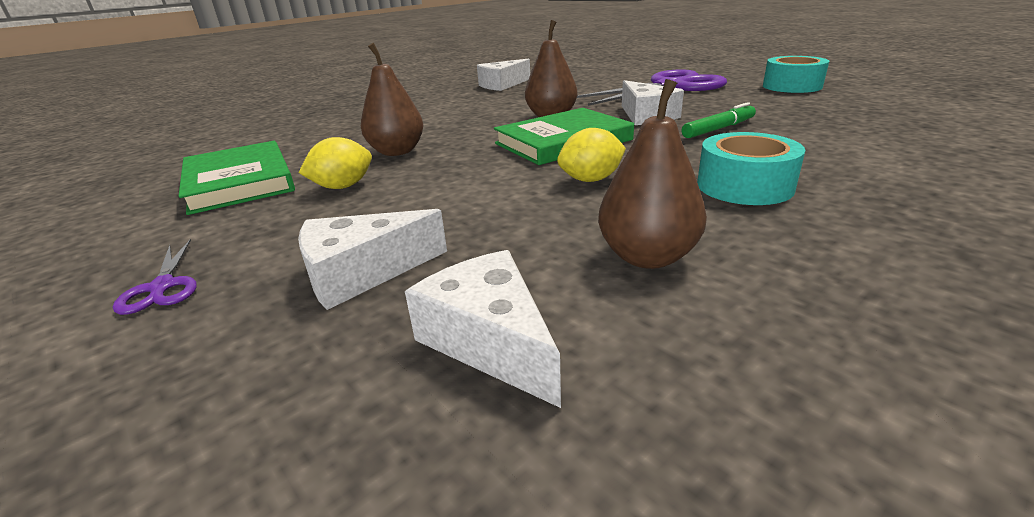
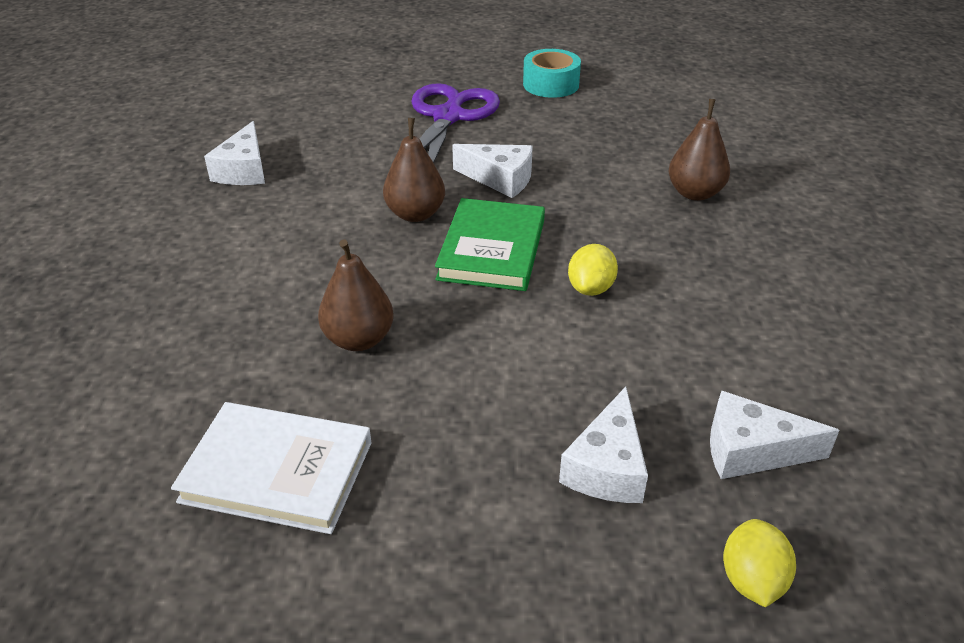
camera: 50 degrees left, 10 degrees up
(162, 287) = (499, 583): purple scissors -> none
(240, 182) = (277, 471): green book -> white book
(343, 187) = (408, 410): yellow lemon -> yellow lemon (752, 580)
(647, 257) = (728, 343): brown pear -> brown pear (695, 193)
(718, 129) = (583, 178): green marker -> none
(744, 186) = (688, 245): turquoise tape -> none

